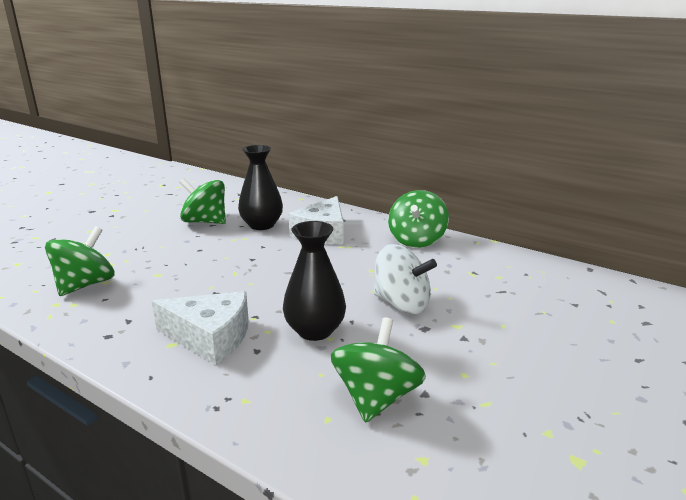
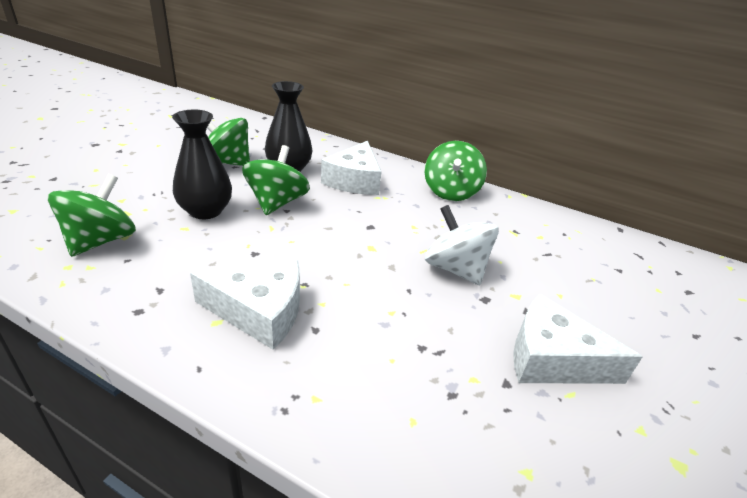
camera: 10 degrees left, 10 degrees up
(315, 330) = (373, 302): black vase -> black vase (205, 211)
(376, 398) = (458, 391): green spinning top -> green spinning top (277, 203)
(402, 304) = (455, 269): white spinning top -> white spinning top turned 150 degrees counterclockwise
(476, 376) = (552, 359): none -> white cheese

